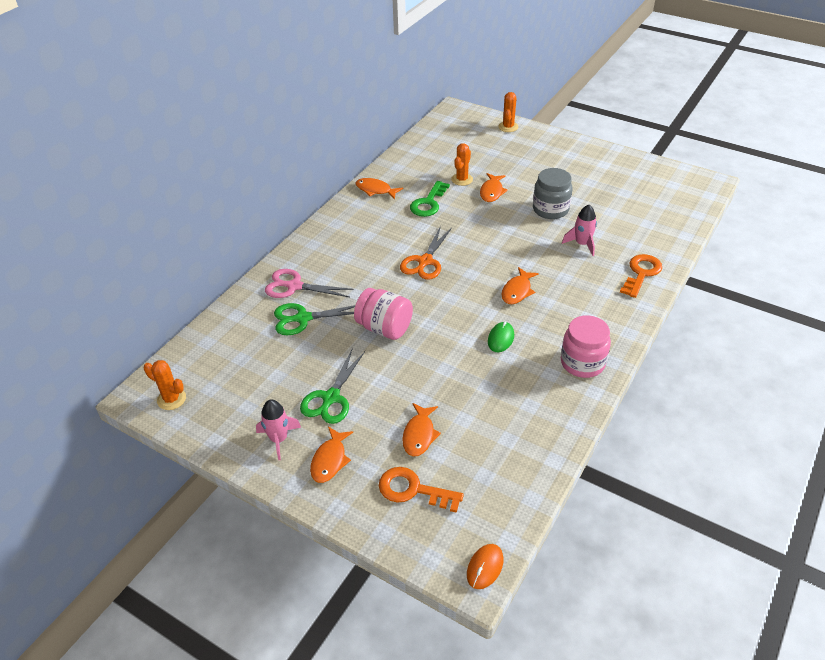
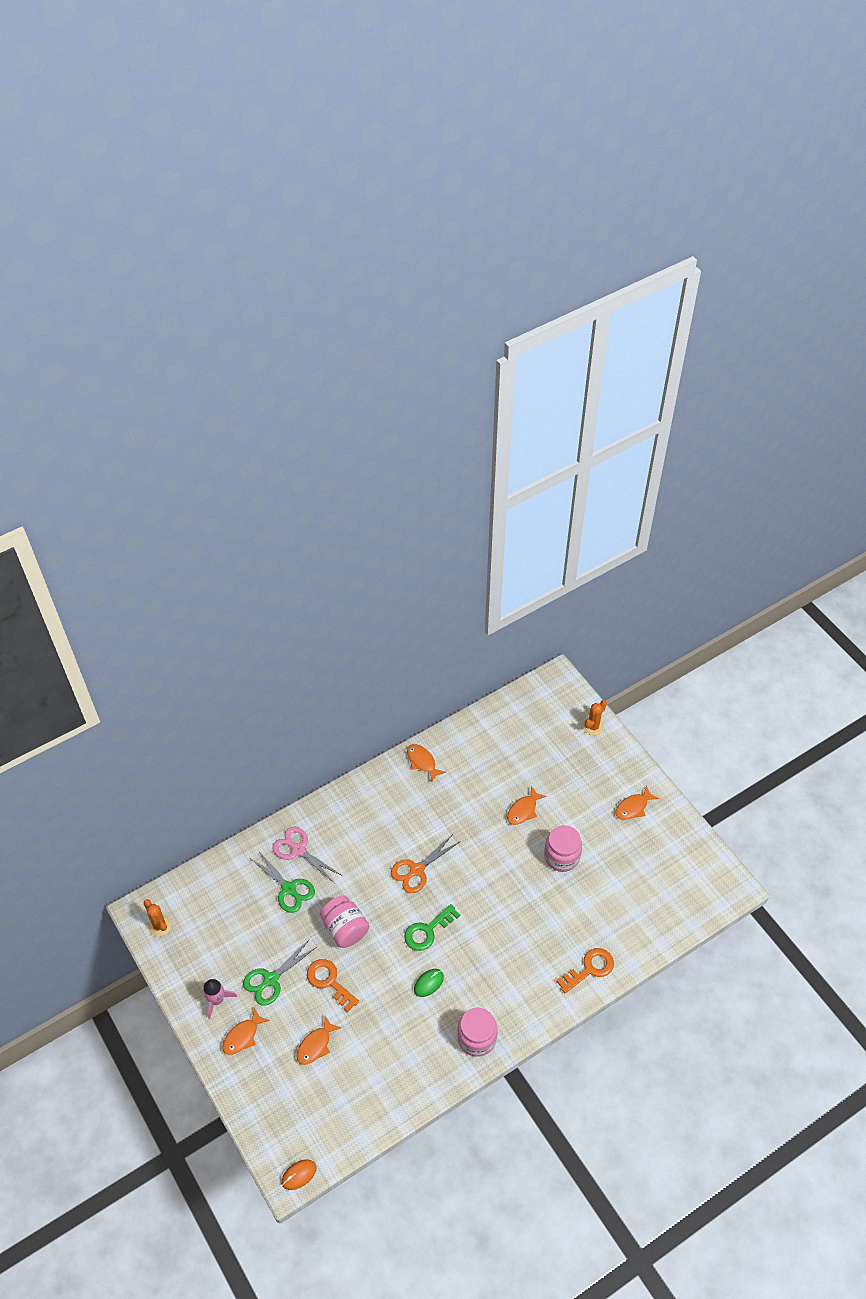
camera: 25 degrees right, 10 degrees up
(303, 318) = (288, 889): green scissors -> green scissors turned 150 degrees counterclockwise
(413, 490) = (286, 1090): orange key -> orange key (329, 981)
(428, 203) = (459, 799): green key -> green key (427, 931)
(462, 179) = (506, 782): orange cactus -> none
(517, 291) = (473, 939): orange fish -> orange fish (633, 807)
(550, 209) = (561, 856): grey jar -> pink jar
(582, 244) = (562, 911): pink rocket -> none

